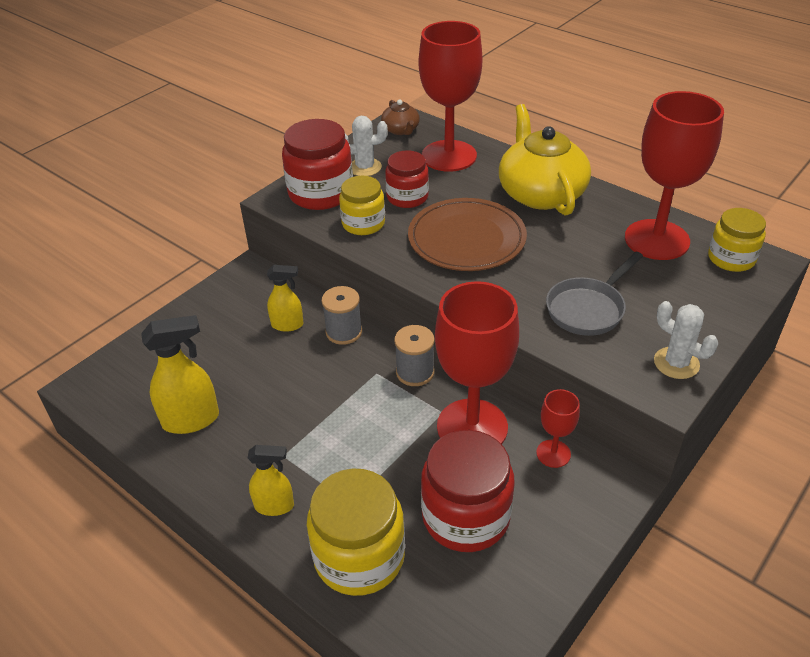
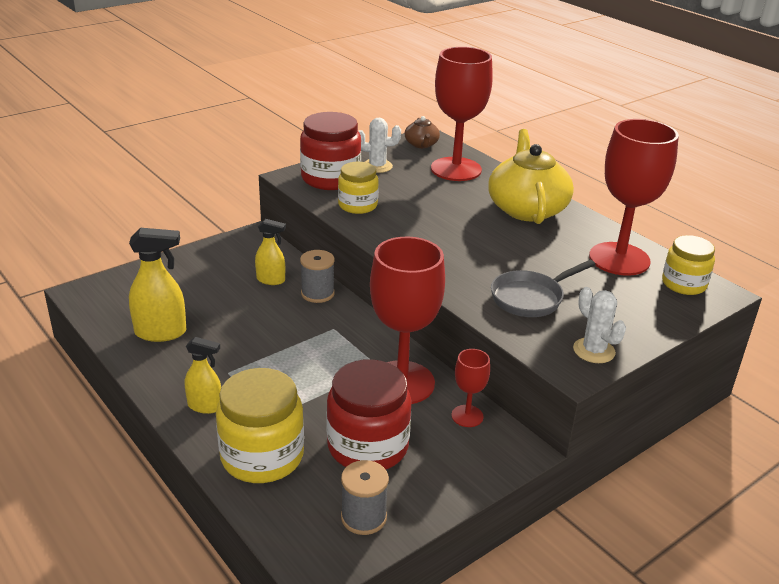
camera: 10 degrees right, 10 degrees down
(407, 197) = (405, 193): red jar -> none
(415, 372) = (368, 334): grey spool -> grey spool (363, 517)
(466, 239) = (444, 230): brown plate -> none

